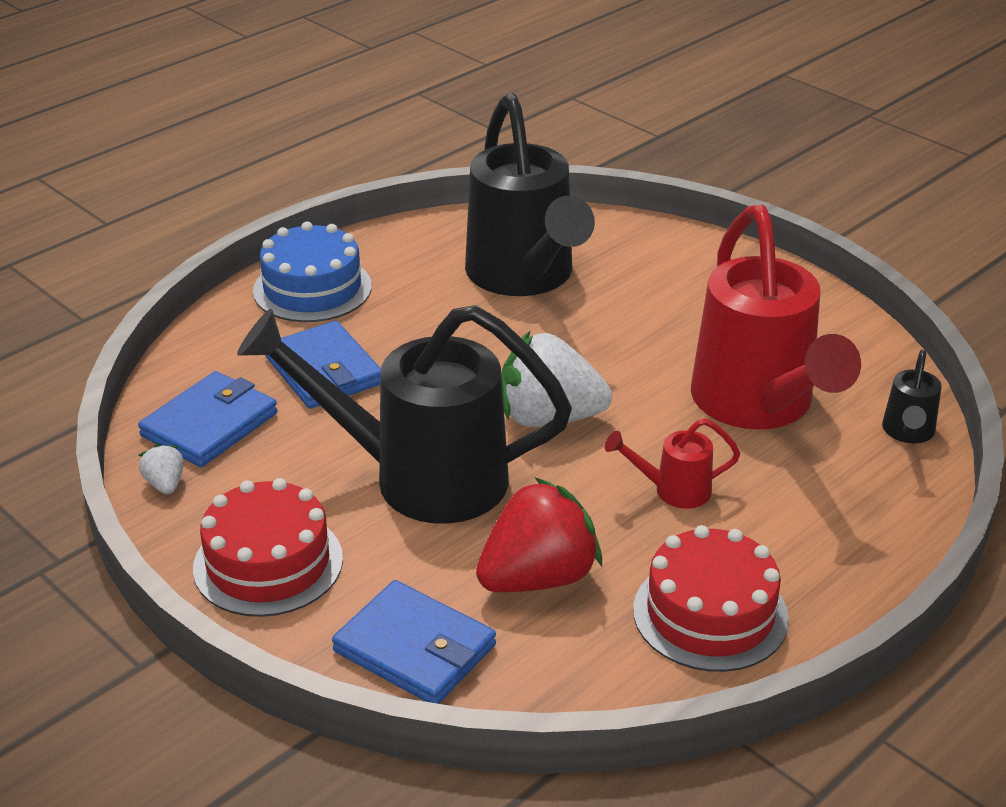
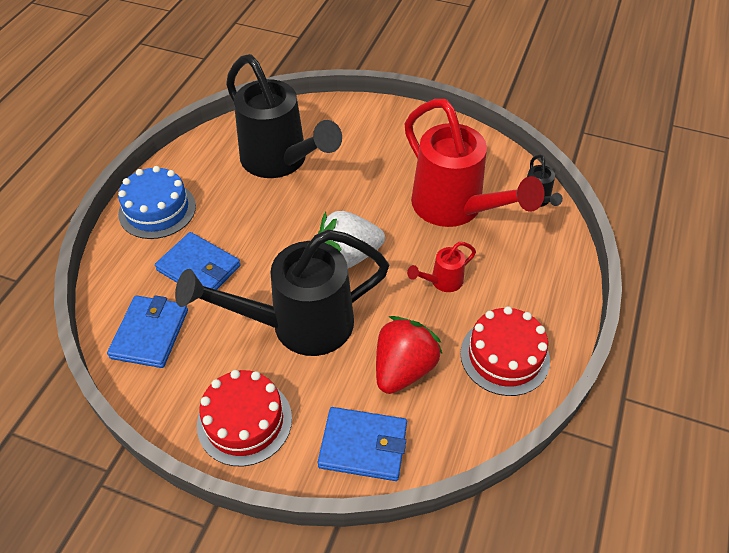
camera: 25 degrees left, 15 degrees up
(165, 484) = (147, 389): white strawberry -> none

